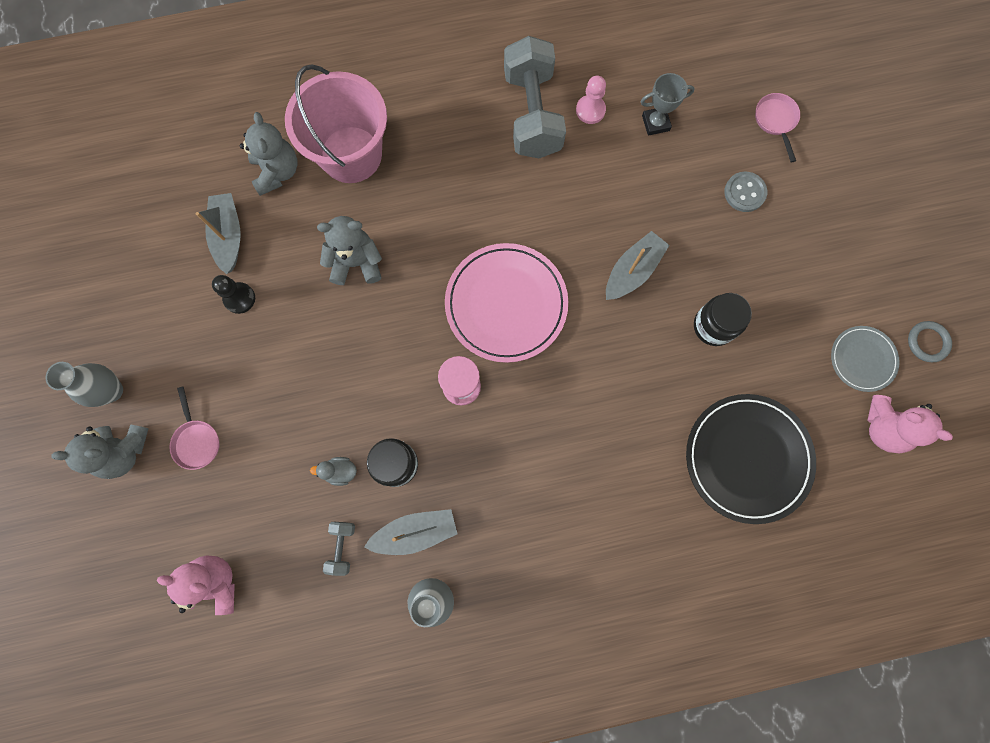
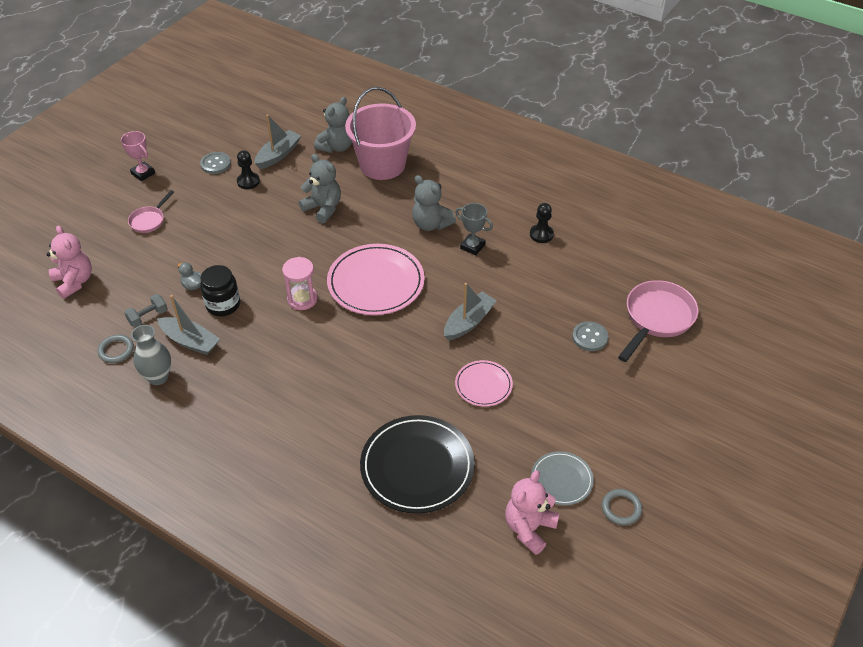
camera: 45 degrees right, 30 degrees down
(111, 390) = (143, 173): grey vase -> pink trophy
(124, 451) = (114, 200): grey teddy bear -> grey teddy bear (431, 224)
(176, 307) = (215, 164): none -> grey button
(359, 611) = (116, 350): none -> grey ring
(532, 114) = (504, 213): grey dumbbell -> none
(590, 110) = (541, 234): pink pawn -> black pawn
(632, 271) = (468, 322): grey boat -> grey boat turned 45 degrees counterclockwise
(655, 123) = (574, 266): grey trophy -> grey trophy (472, 246)
(713, 326) = (483, 385): black jar -> pink plate
(775, 121) = (656, 318): pink pan -> pink pan, size x1.84
(884, 428) = (529, 528): pink teddy bear -> pink teddy bear turned 45 degrees clockwise

